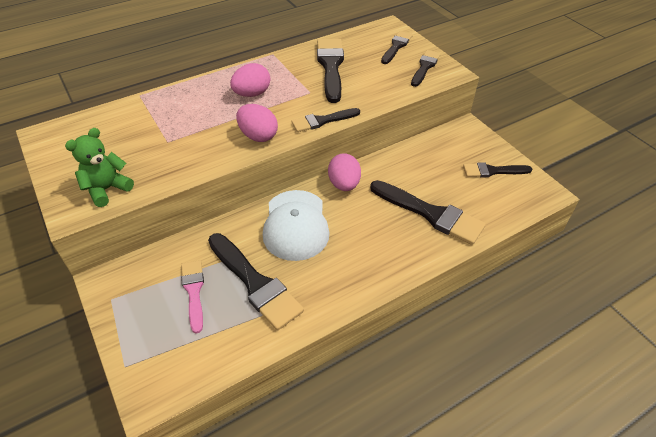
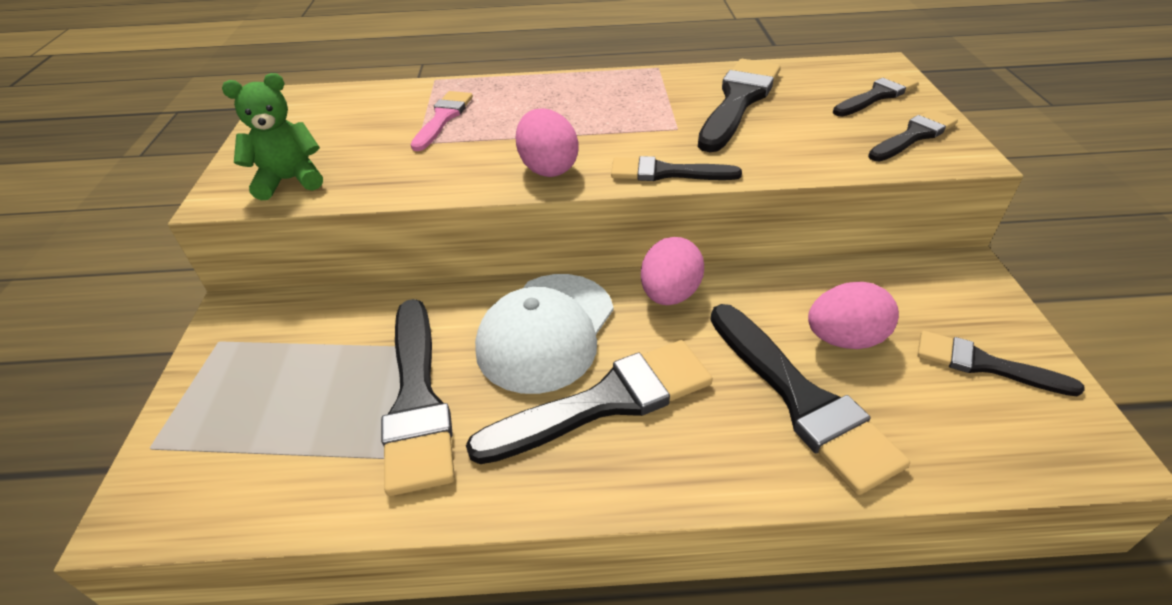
camera: 30 degrees right, 5 degrees down
(194, 291) = (324, 375): pink brush -> pink brush (443, 118)
(252, 94) = (585, 111): pink egg -> pink egg (844, 339)
(347, 247) = (605, 401): none -> black brush

